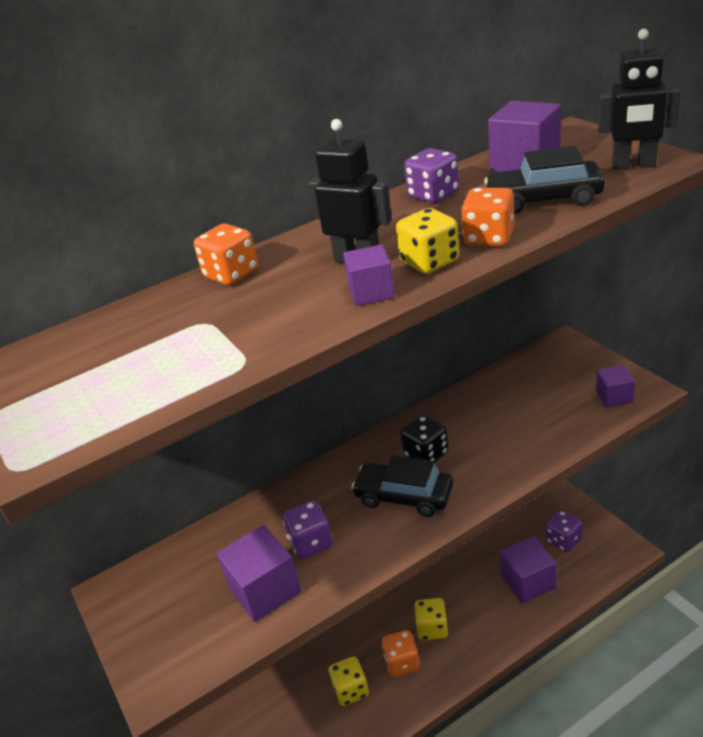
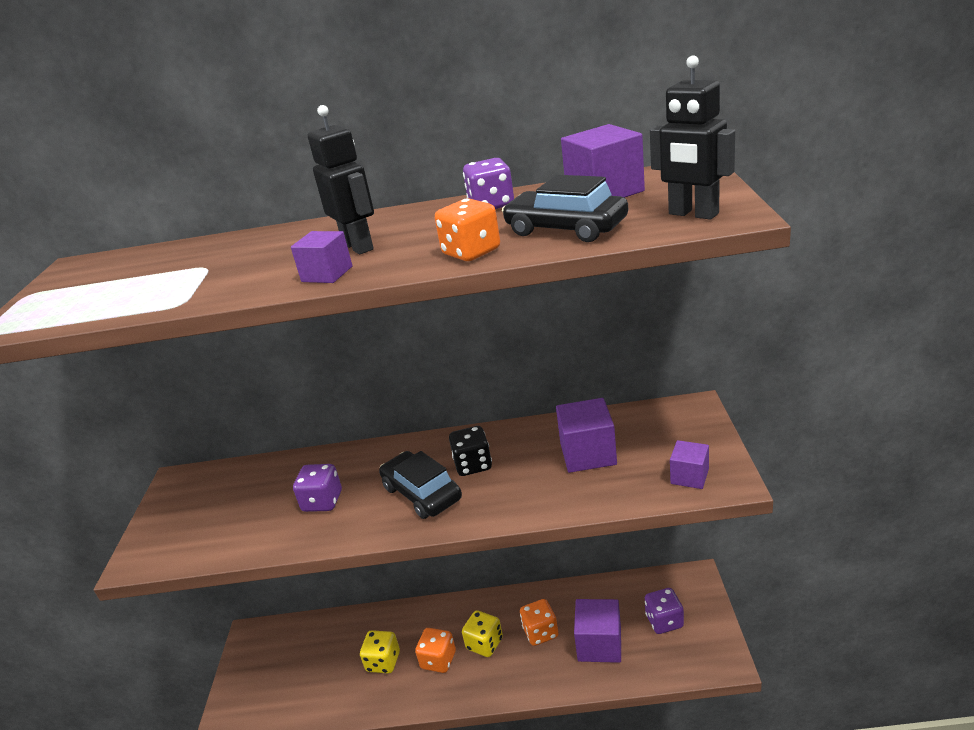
camera: 30 degrees right, 5 degrees down
(231, 274) = (273, 236): orange dice -> orange dice (540, 632)
(265, 590) = (260, 524): purple cube -> purple cube (588, 454)
(429, 262) = (400, 261): yellow dice -> none

